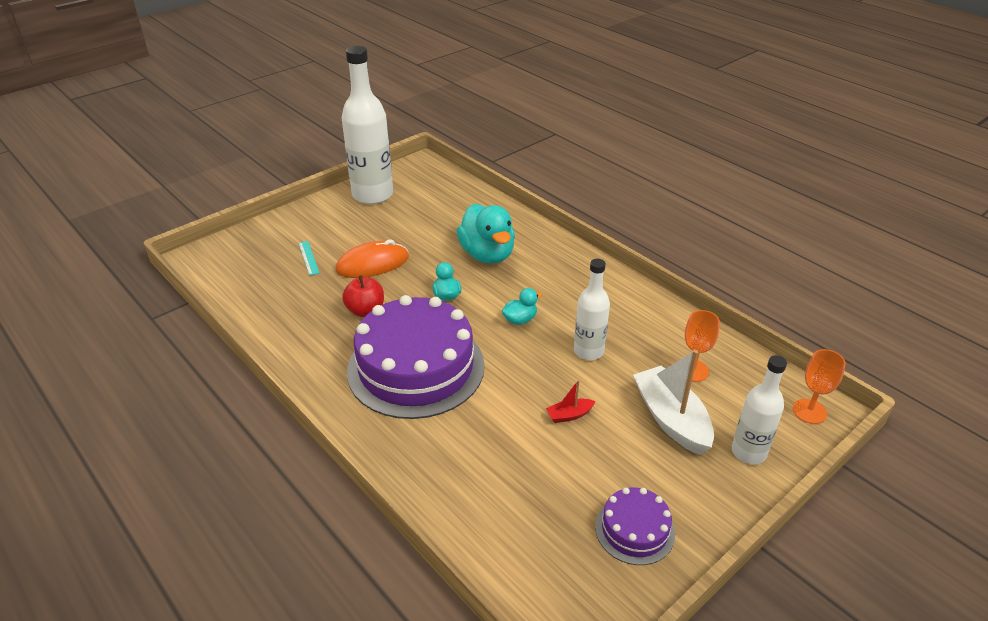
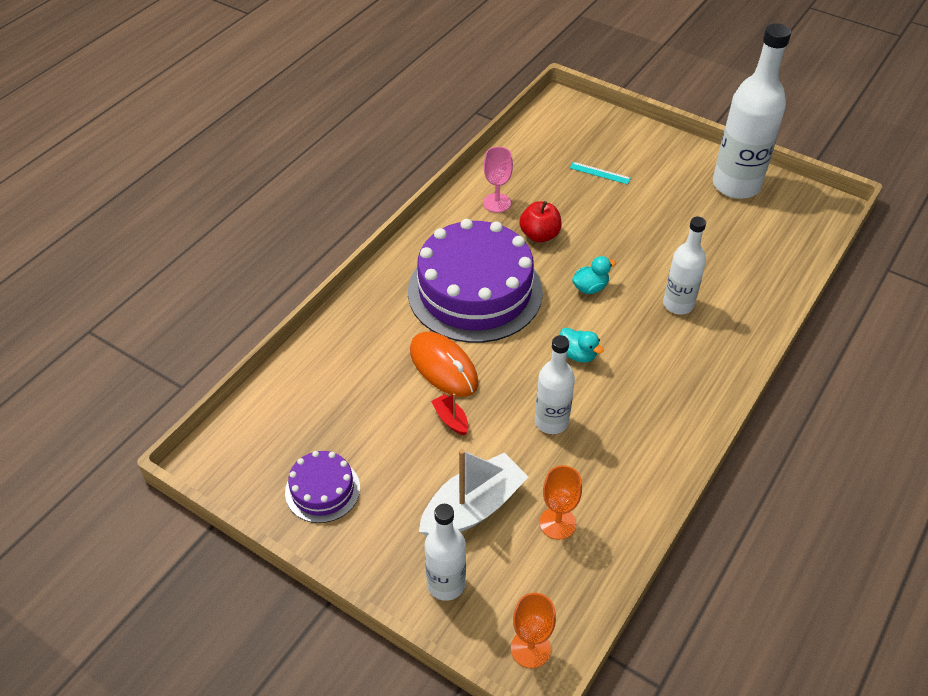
camera: 75 degrees right, 10 degrees up
(304, 329) = (497, 203): none -> pink goblet
(308, 258) = (600, 173): turquoise ruler -> turquoise ruler turned 60 degrees clockwise
(372, 264) = (613, 220): orange mouse -> orange mouse (443, 367)
(487, 255) = (678, 304): turquoise duck -> white bottle

